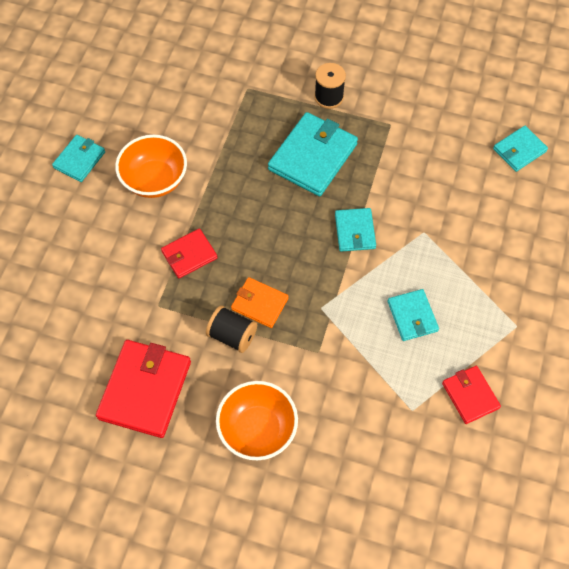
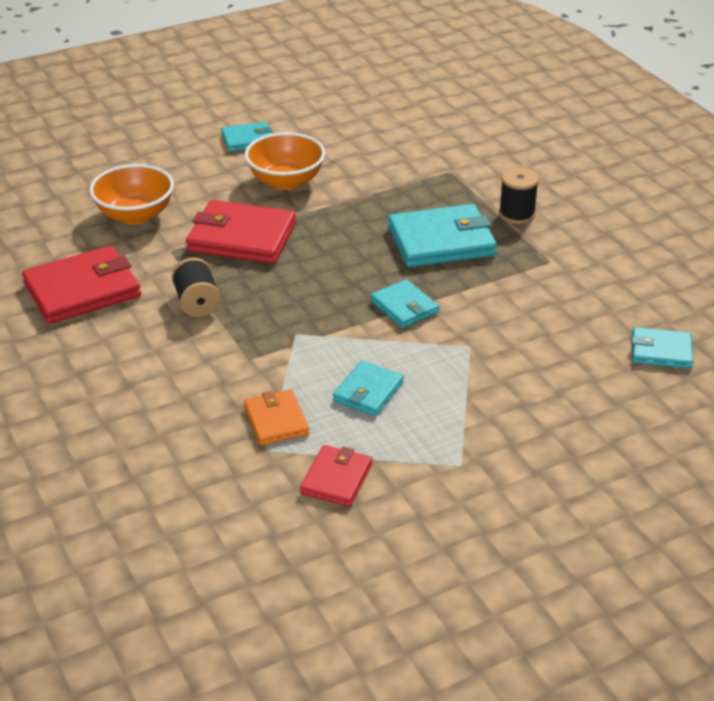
camera: 45 degrees right, 25 degrees down
(189, 255) = (242, 237): red wallet -> red wallet, size x1.76
(257, 429) = (123, 369): orange bowl -> orange bowl (135, 215)
(259, 304) = (249, 299): orange wallet -> orange wallet (276, 420)
(355, 231) = (404, 307): turquoise wallet -> turquoise wallet turned 75 degrees counterclockwise

